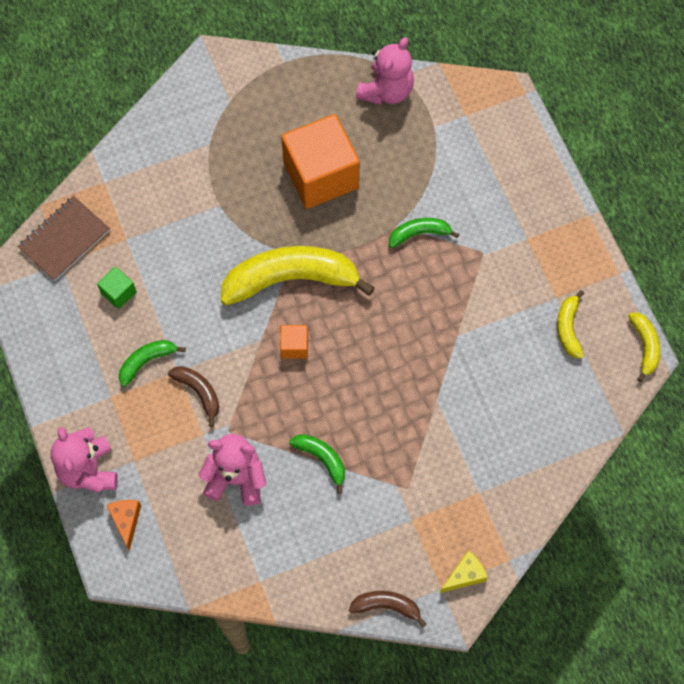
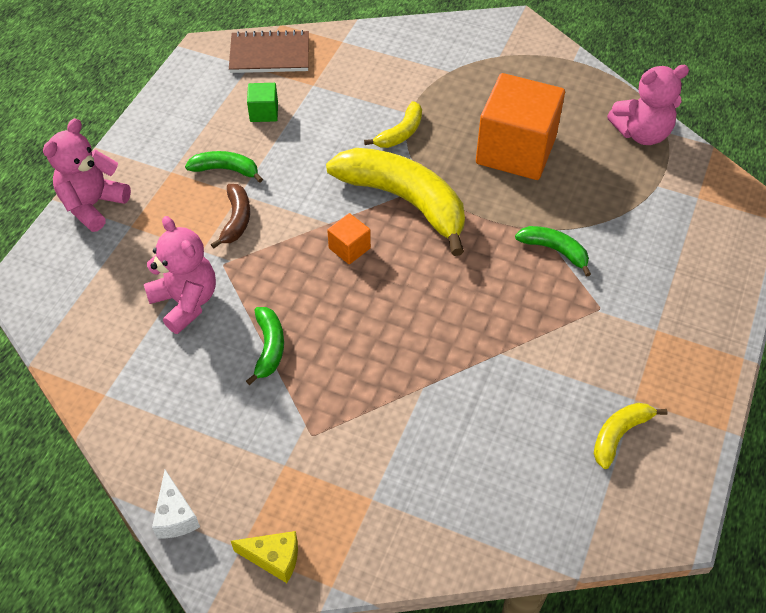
camera: 45 degrees right, 15 degrees down
(126, 521) = (71, 260): orange cheese -> none
(386, 606) = (175, 516): brown banana -> white cheese
(644, 346) = (687, 517): yellow banana -> yellow banana (400, 133)

